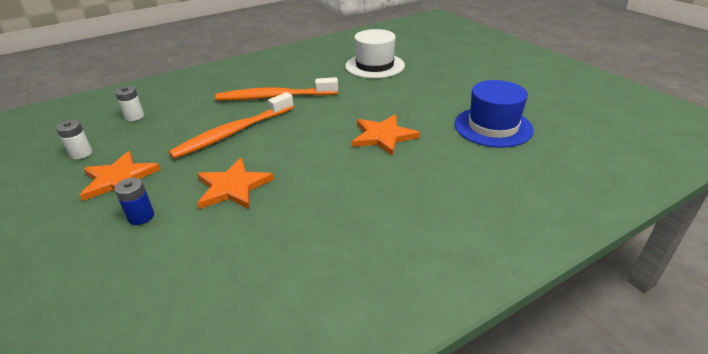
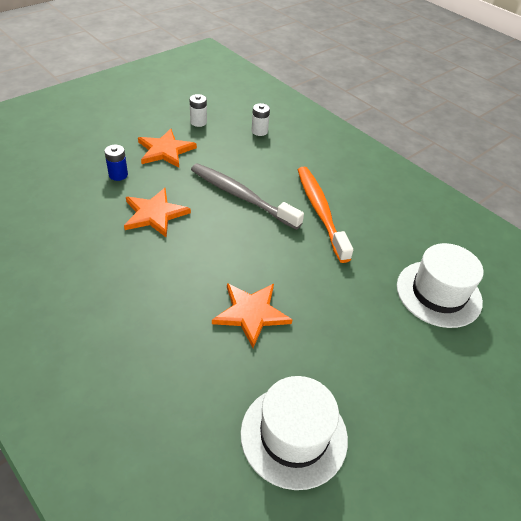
camera: 75 degrees right, 10 degrees up
(233, 133) = (241, 196): orange toothbrush -> grey toothbrush
(493, 127) = (294, 435): blue hat -> white hat

